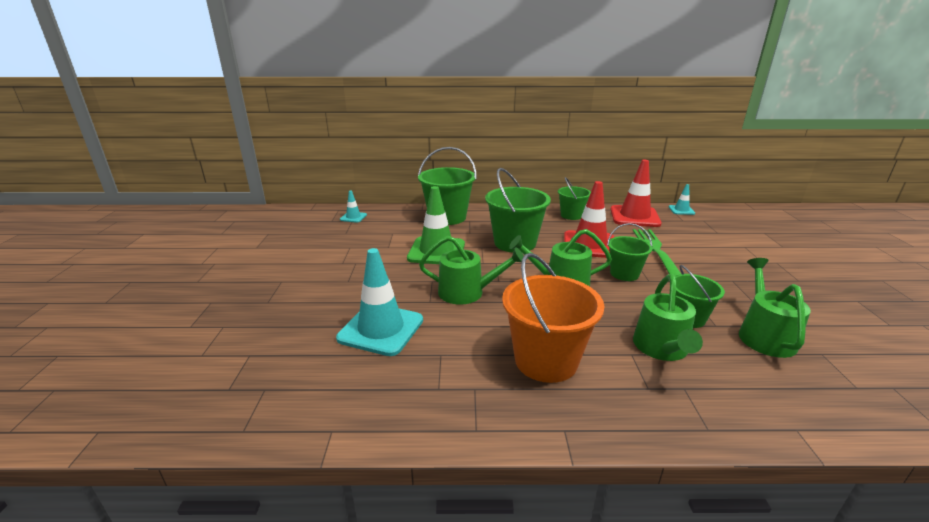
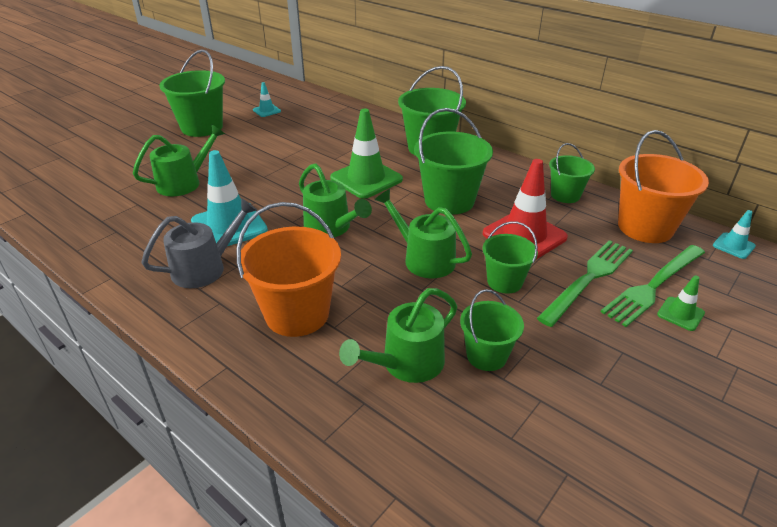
camera: 40 degrees right, 10 degrees up
(215, 267) = (202, 127): none -> green bucket
(353, 217) = (349, 118): turquoise traffic cone -> turquoise traffic cone (267, 111)
(415, 370) = (205, 268): none -> grey watering can
(634, 216) = (645, 227): red traffic cone -> orange bucket
(686, 242) = (653, 285): none -> green fork
(719, 250) = (680, 314): none -> green traffic cone
(764, 335) = (537, 418): green watering can -> green watering can (184, 183)

